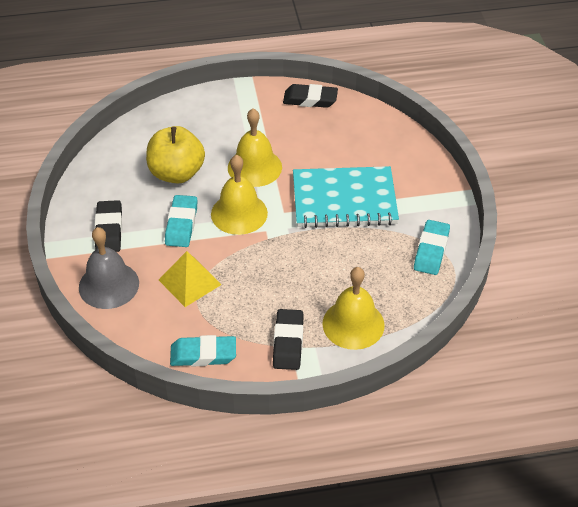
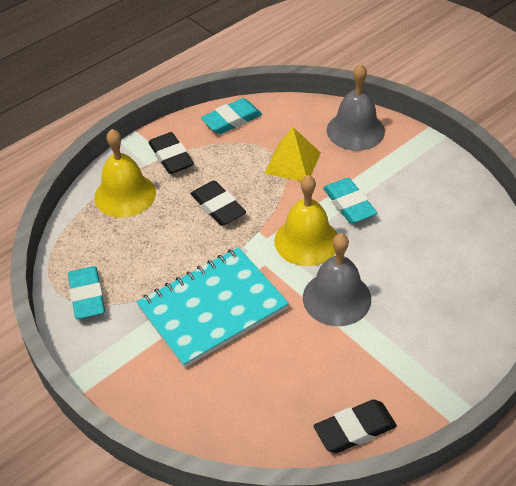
camera: 150 degrees right, 0 degrees up
(109, 230) = (406, 169): black eraser -> black eraser (218, 207)
(176, 173) = (407, 250): yellow apple -> none
(254, 167) = (336, 298): yellow bell -> grey bell

